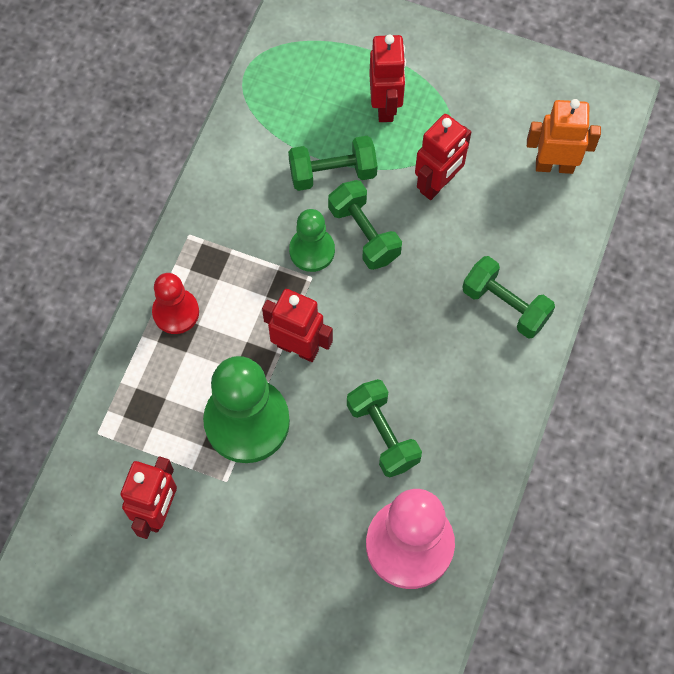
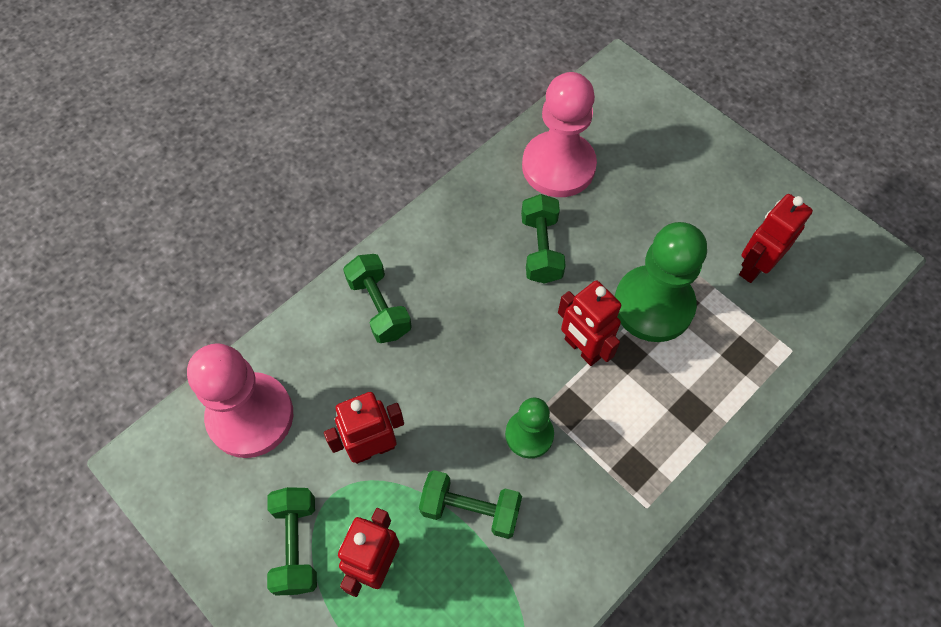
camera: 155 degrees left, 5 degrees down
(176, 312) = (686, 431): red pawn -> none
(364, 233) = (470, 429): green dumbbell -> green dumbbell (296, 545)
(554, 165) = (250, 416): orange robot -> pink pawn

